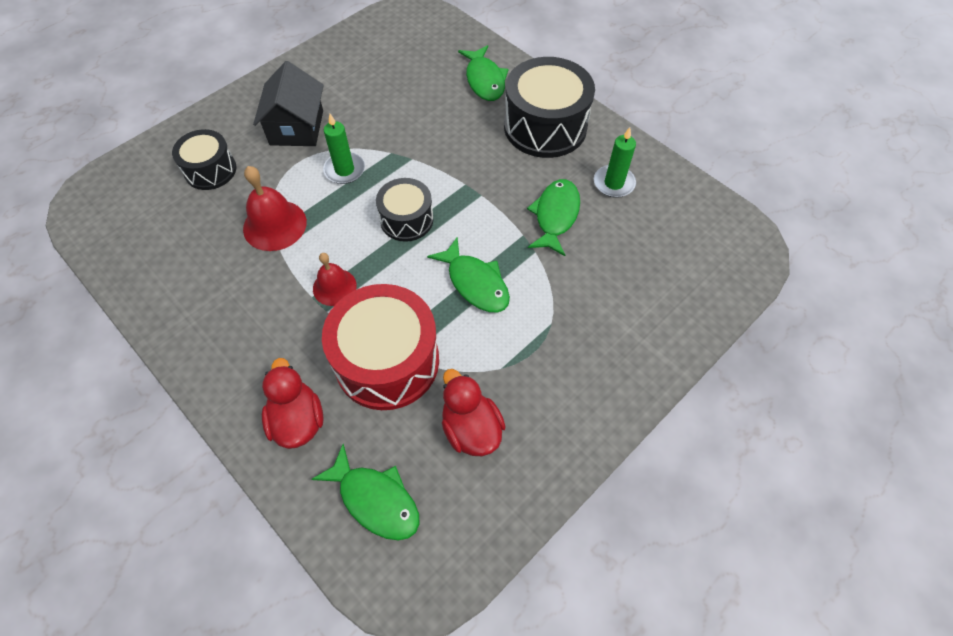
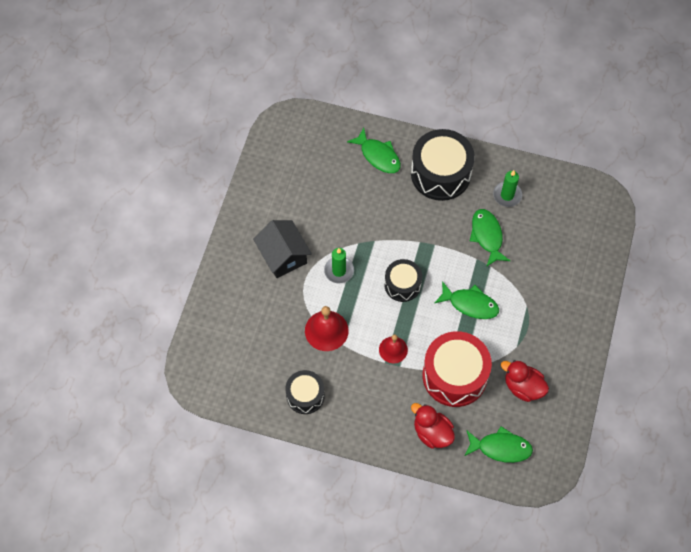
camera: 30 degrees left, 5 degrees up
(210, 170) = (254, 315): black drum -> black drum (305, 396)

